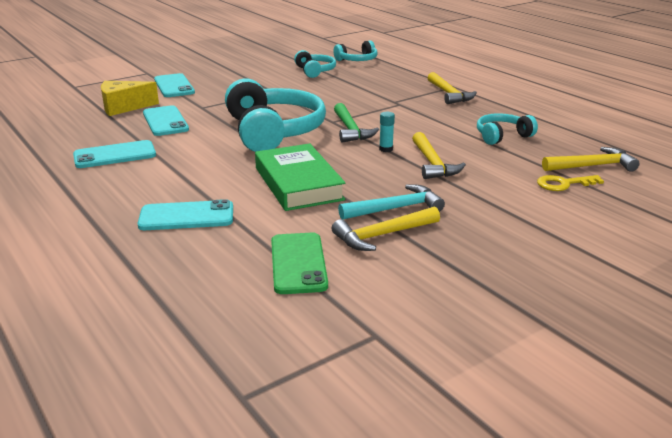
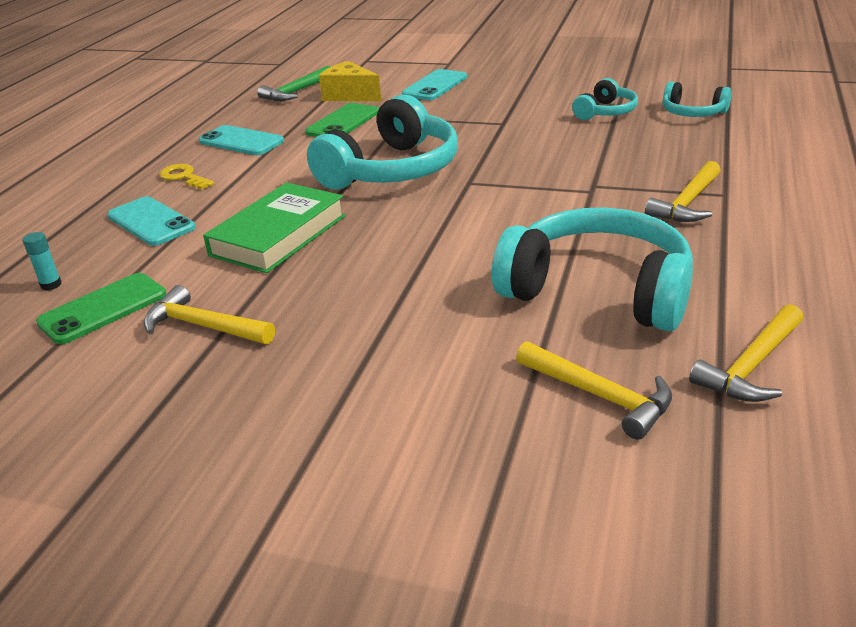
camera: 55 degrees right, 5 degrees up
(165, 121) = (343, 122): turquoise phone -> green phone
(351, 130) = (460, 200): green hammer -> green hammer (296, 92)
(386, 149) = (433, 239): turquoise glue stick -> turquoise glue stick (51, 285)
(396, 208) = (278, 308): turquoise hammer -> none
(433, 164) = (432, 281): yellow hammer -> yellow hammer (751, 366)
(502, 136) = (598, 290): turquoise headphones -> turquoise headphones, size x1.99
(564, 184) = (496, 393): yellow key -> yellow key (184, 177)

